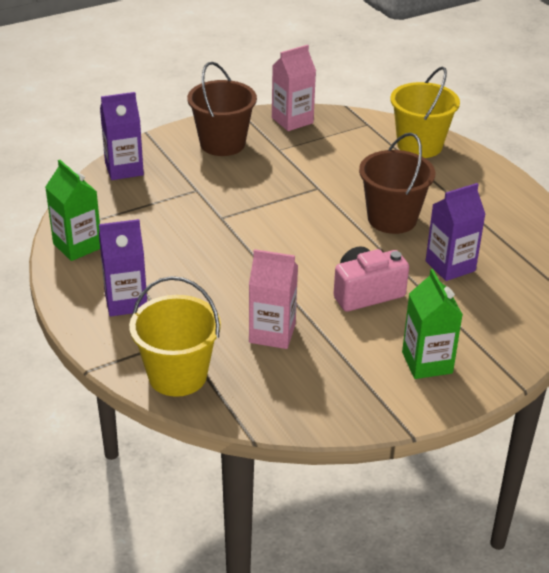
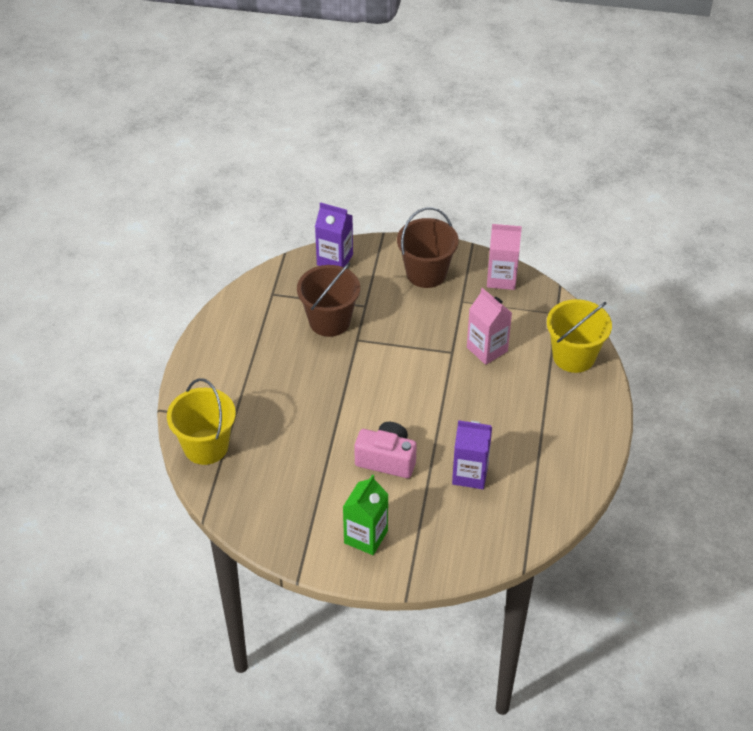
camera: 40 degrees right, 10 degrees up
(77, 246) = (242, 310): green carton -> none
(126, 302) = (229, 372): purple carton -> none
(272, 333) = (293, 452): pink carton -> pink carton (487, 349)
(392, 219) = (475, 410): brown bucket -> brown bucket (329, 321)

